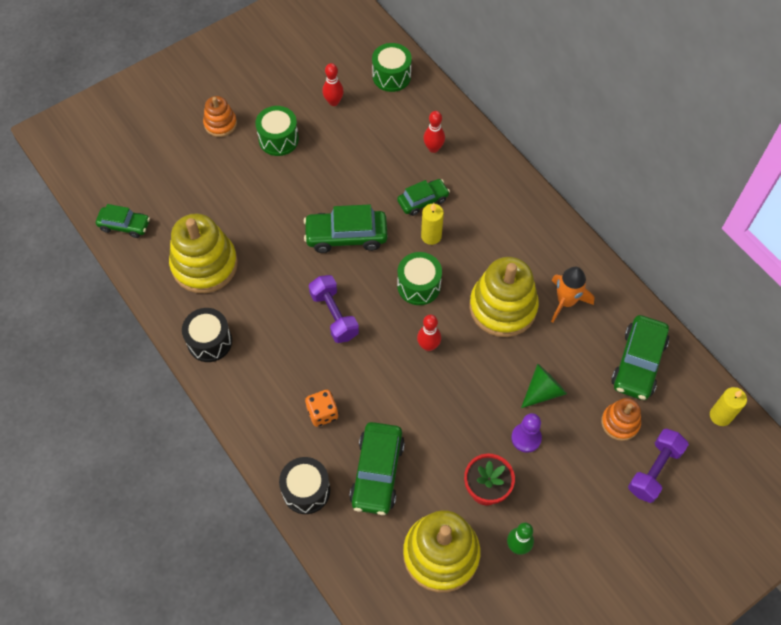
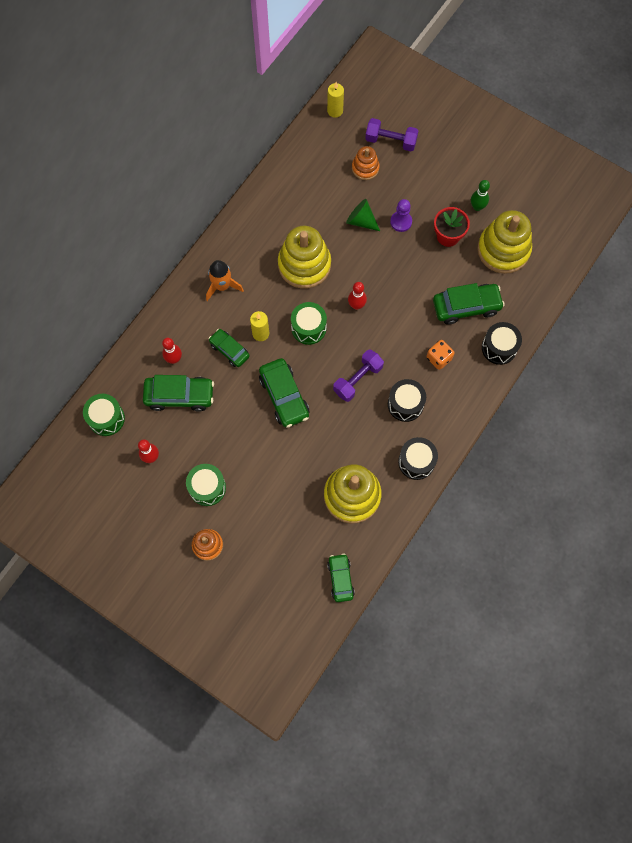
camera: 110 degrees left, 10 degrees up
(282, 355) = (405, 404): none -> black drum
(566, 301) = (283, 224): orange rocket -> orange rocket (222, 286)
(638, 363) = (315, 167): green car -> green car (179, 396)

